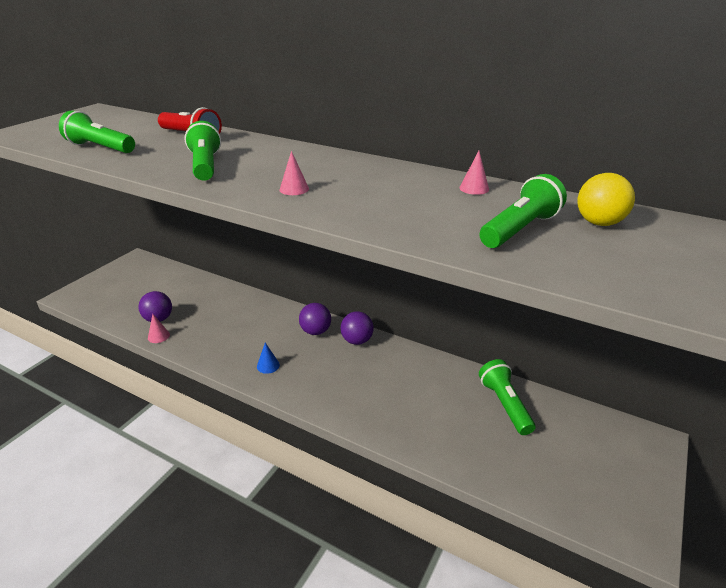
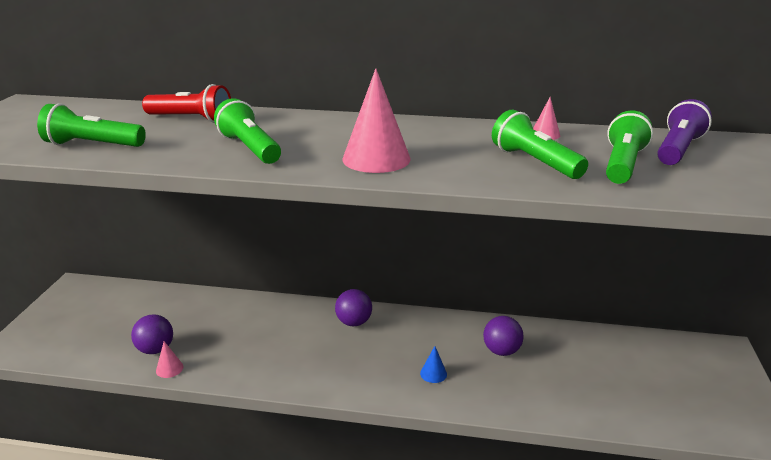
camera: 20 degrees left, 5 degrees down
(268, 365) = (325, 370): blue cone -> blue cone (433, 373)
(294, 189) = (376, 159): pink cone -> pink cone, size x2.12
(357, 341) = (404, 322): purple ball -> purple ball (501, 351)
(504, 404) = (585, 350): green flashlight -> green flashlight (534, 162)
(599, 223) = (677, 149): yellow ball -> purple flashlight

